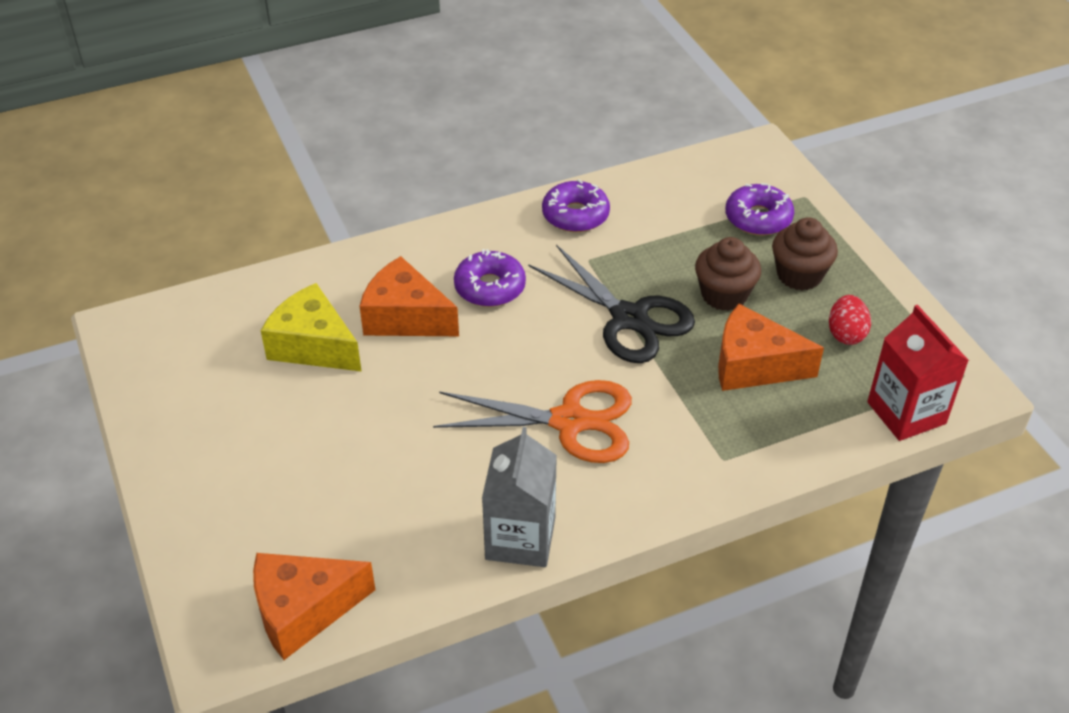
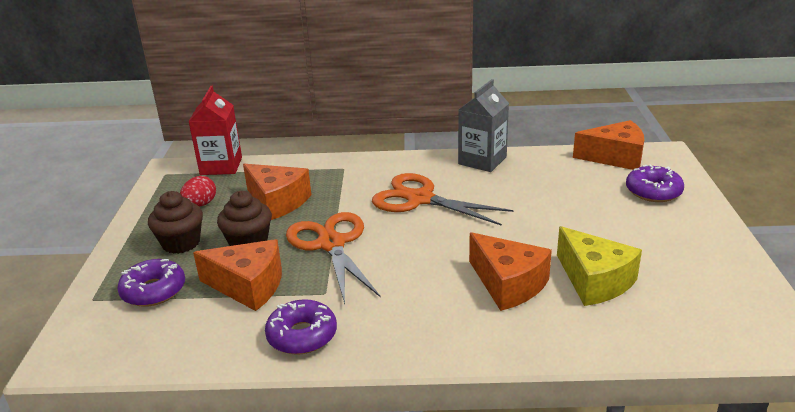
camera: 155 degrees left, 15 degrees down
(490, 287) = (424, 290): purple donut -> purple donut (653, 191)
(629, 318) = (331, 244): black scissors -> orange scissors
(671, 246) = (248, 286): none -> orange cheese

